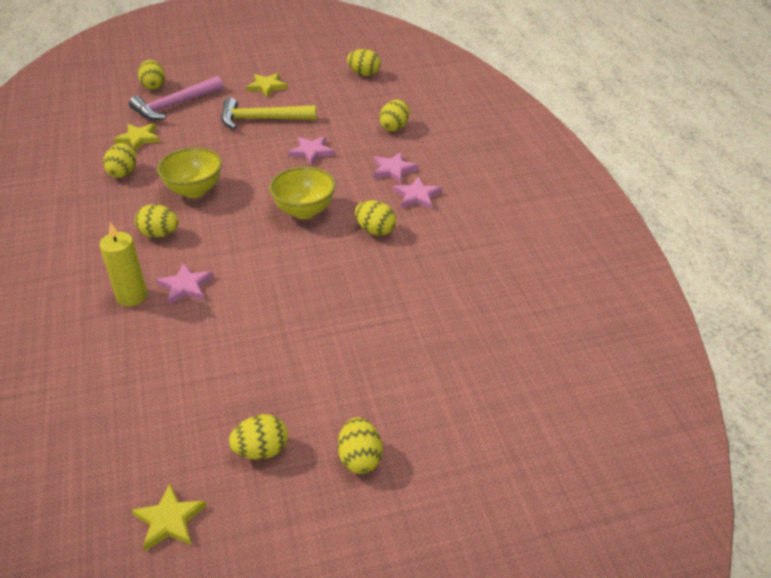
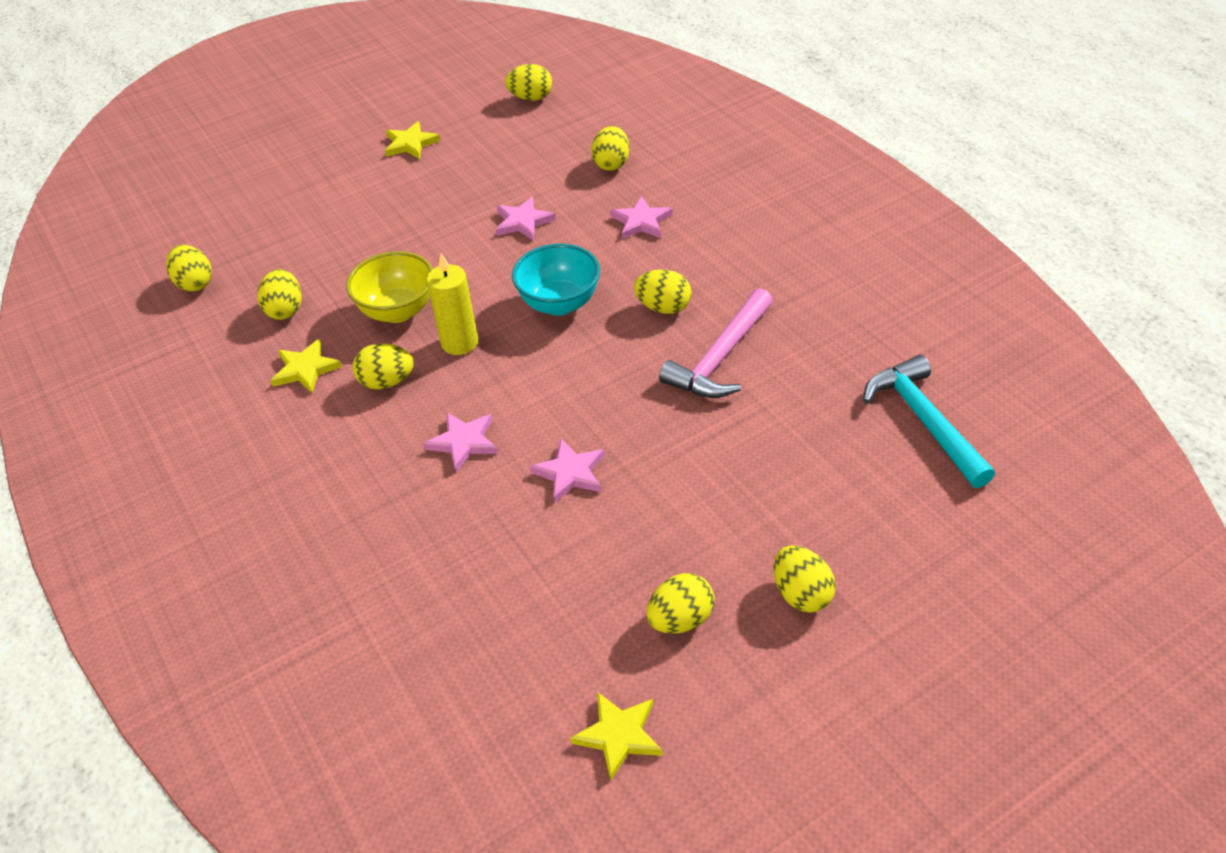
camera: 15 degrees left, 5 degrees up
(132, 296) = (400, 474): yellow candle -> yellow candle (459, 342)
(138, 138) = (276, 257): yellow star -> yellow star (305, 369)
(154, 86) = (251, 177): yellow egg -> yellow egg (195, 283)
(174, 105) = (298, 199): pink hammer -> pink hammer (720, 358)
(261, 119) = (430, 192): yellow hammer -> none
(304, 211) = (559, 304): yellow bowl -> turquoise bowl
(417, 196) = (690, 250): pink star -> pink star (570, 473)
(525, 358) = (924, 421): none -> turquoise hammer

